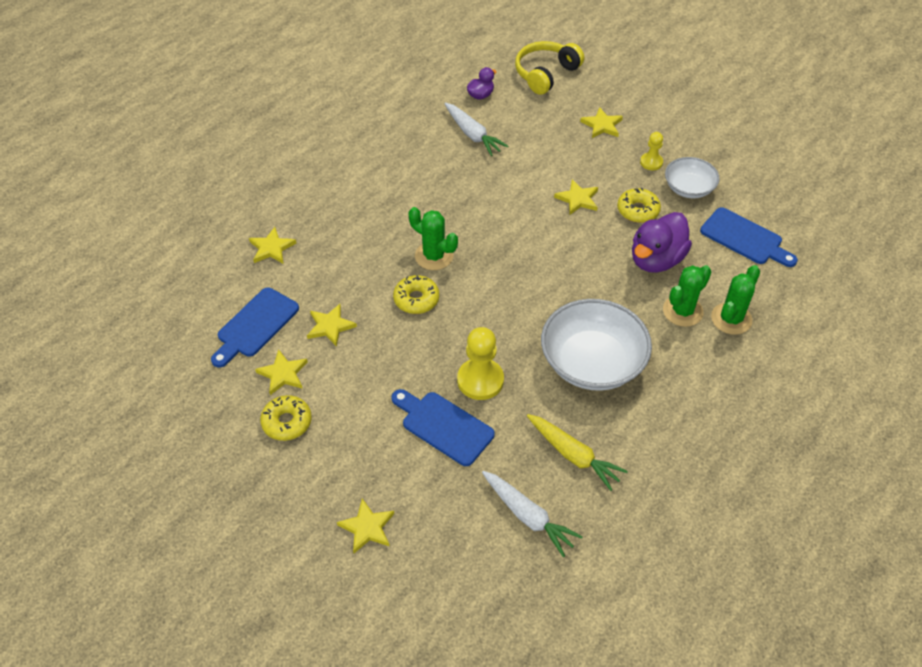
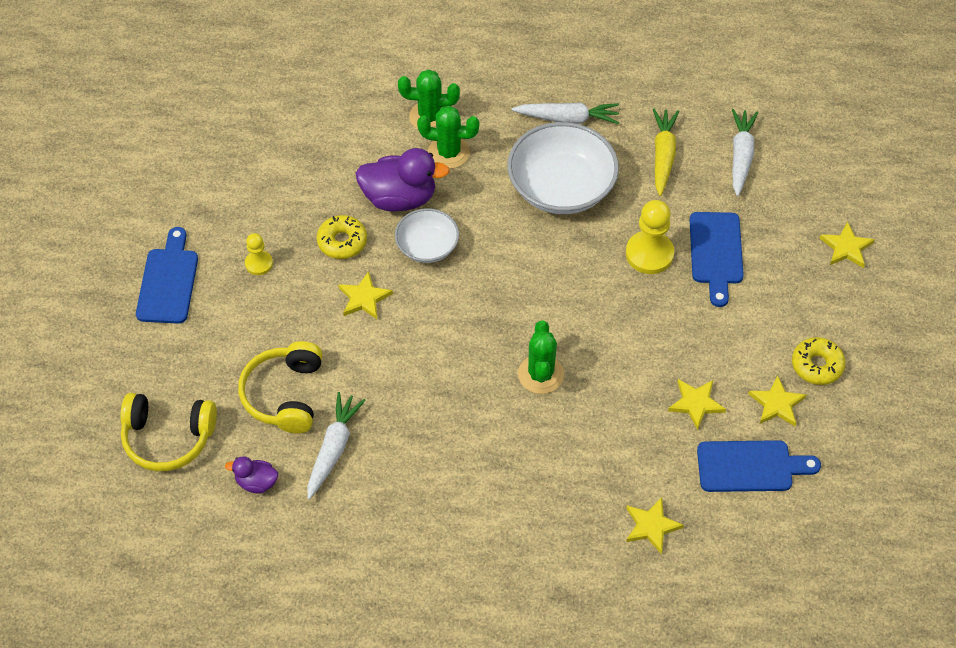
camera: 125 degrees left, 5 degrees up
(416, 299) = (605, 355): yellow donut -> none
(532, 131) = (285, 395): none -> yellow headphones
(602, 125) = (227, 335): yellow star -> none
(665, 411) = (567, 118): none -> white carrot
(688, 188) = (277, 216): white bowl -> white bowl (427, 246)
(744, 238) = (317, 146): blue cutting board -> blue cutting board (168, 282)

